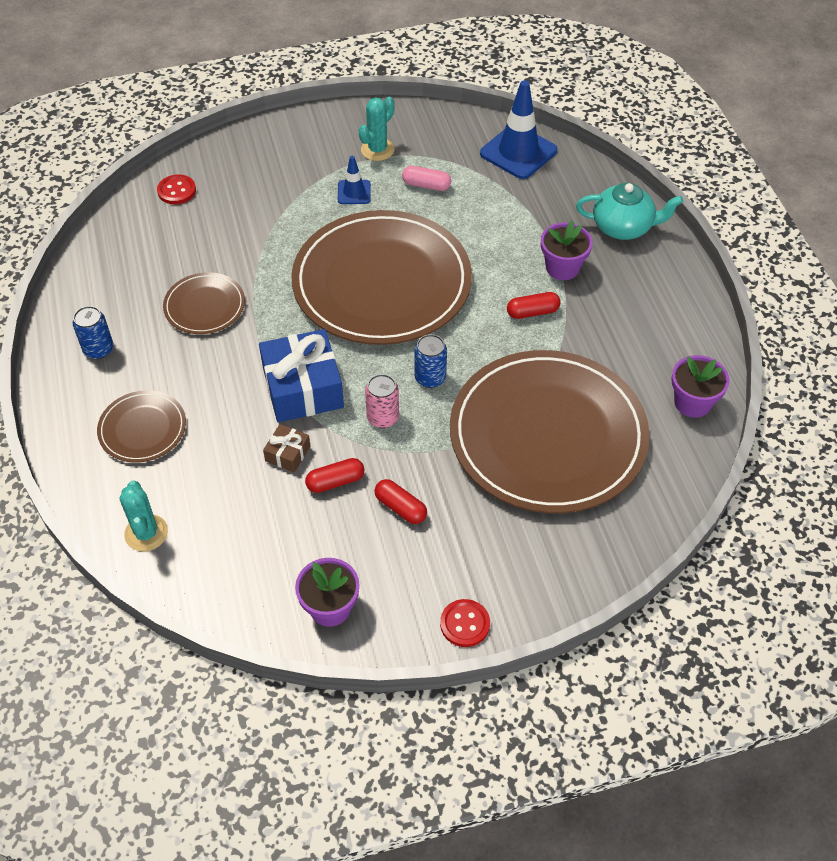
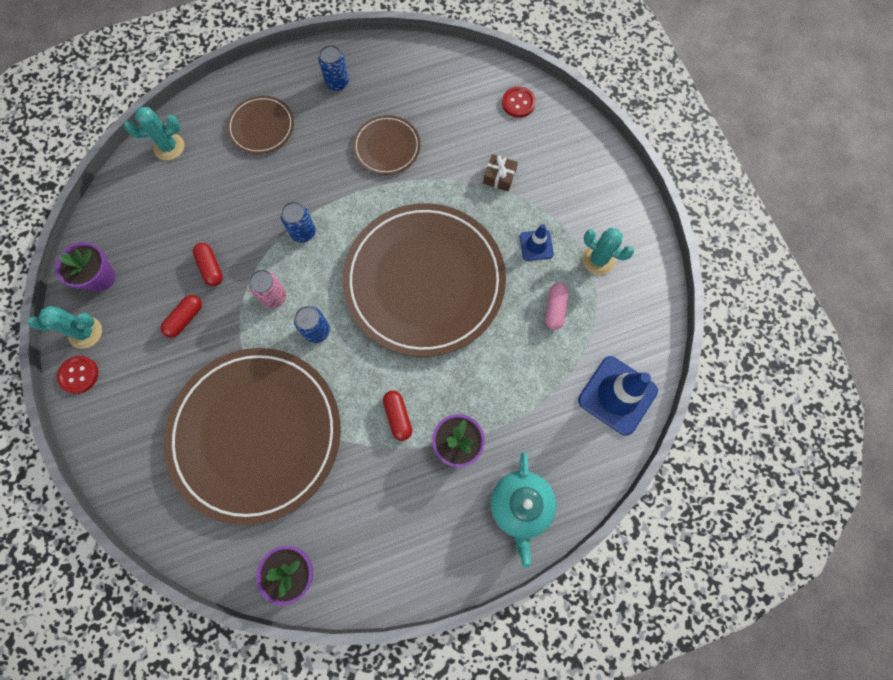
camera: 85 degrees right, 20 degrees up
(288, 454) = (238, 230): brown gift -> brown gift (499, 177)
(303, 388) = (303, 232): blue gift -> blue can
(407, 620) = (85, 332): none -> turquoise cactus

